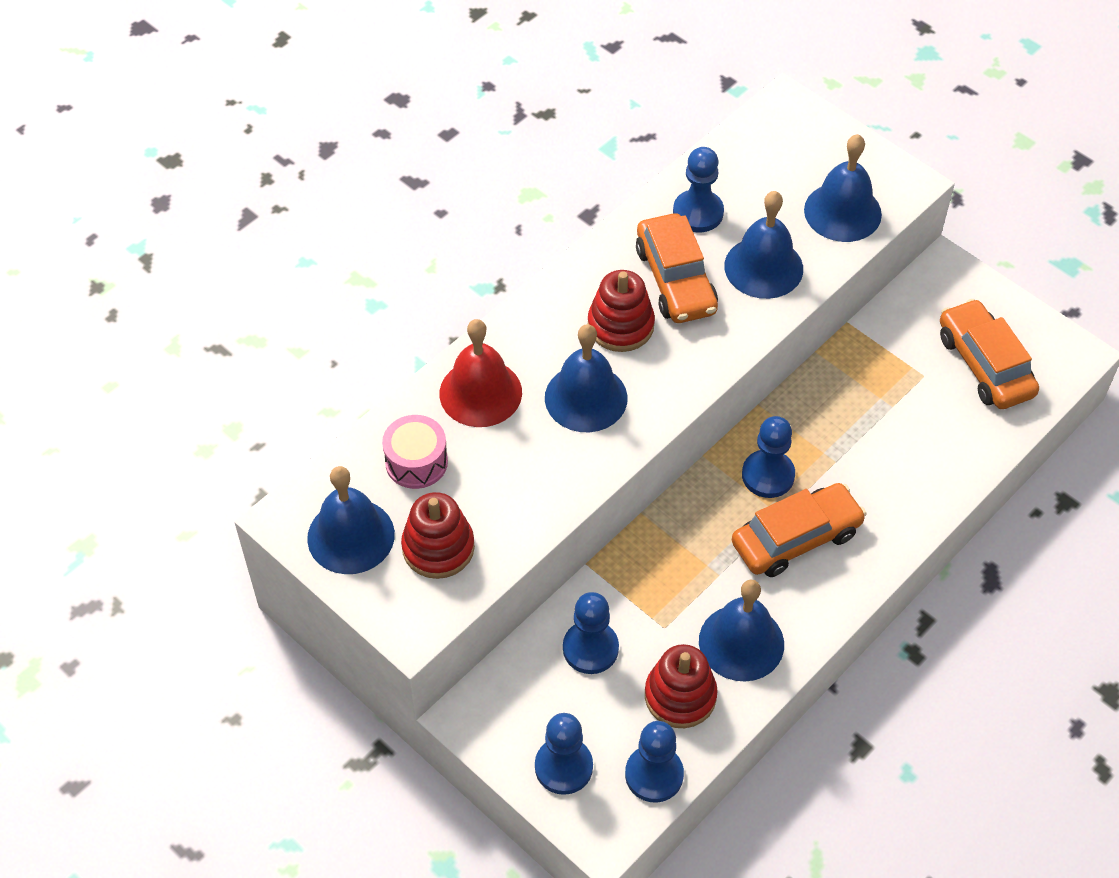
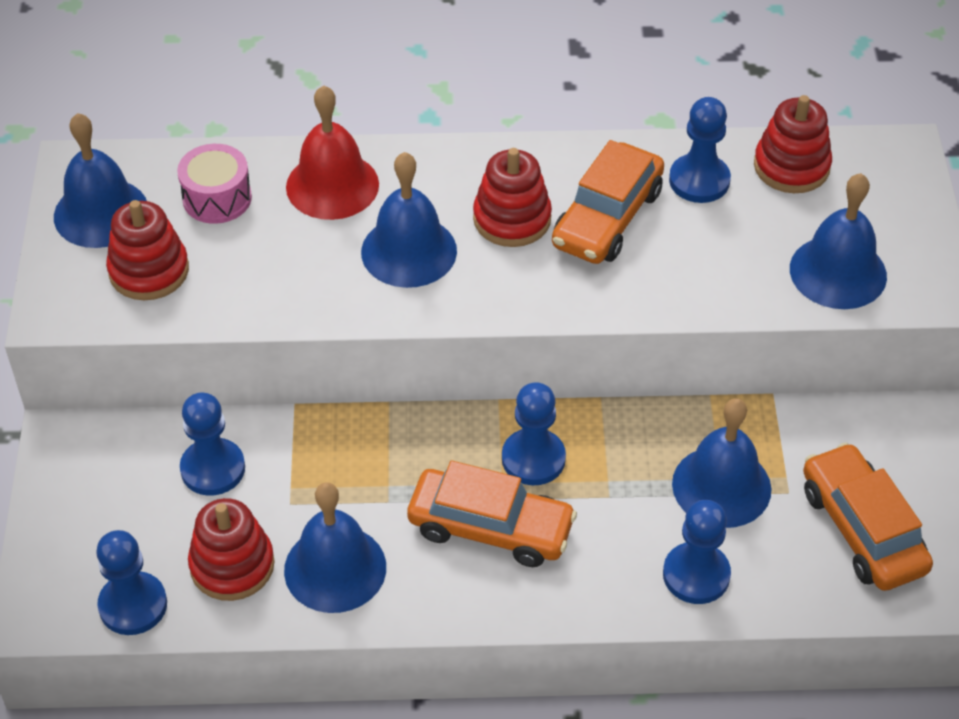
camera: 45 degrees right, 5 degrees down
(563, 767) = (77, 537): blue pawn -> blue pawn (696, 575)
(738, 162) = (791, 166): none -> red stacking toy
(763, 267) = (700, 264): blue bell -> blue bell (721, 486)
(984, 365) = (862, 529): orange car -> orange car turned 45 degrees counterclockwise

